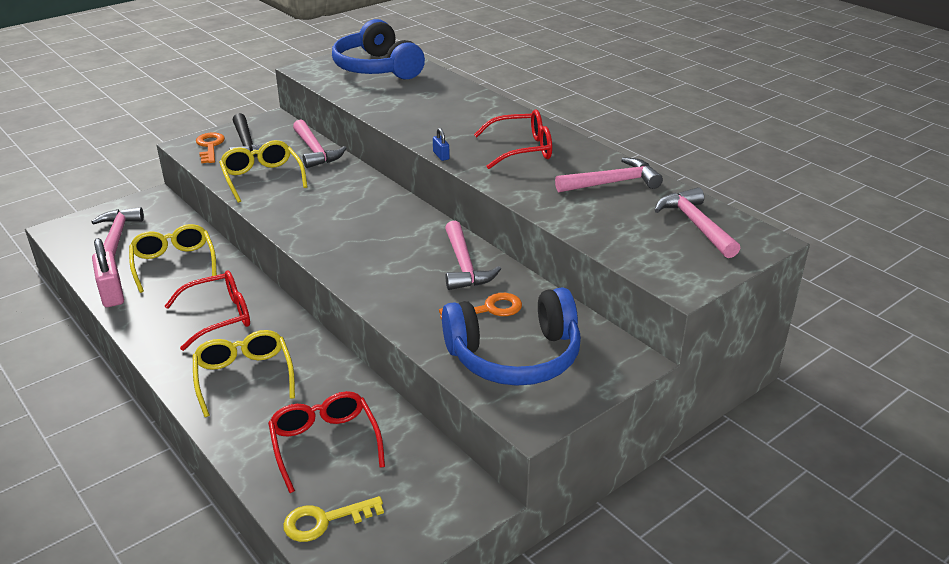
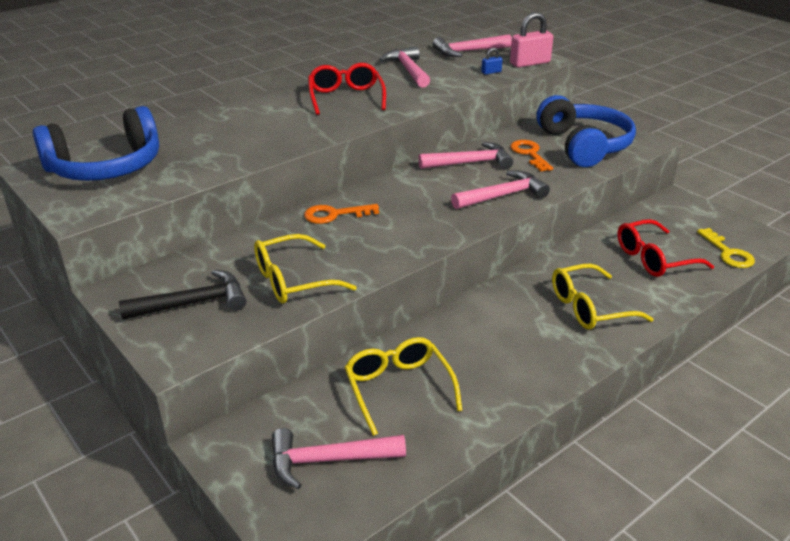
camera: 90 degrees left, 0 degrees up
(112, 293) = (467, 432): pink padlock -> pink padlock (530, 63)
(174, 264) = (398, 389): yellow glasses -> yellow glasses turned 90 degrees clockwise
(210, 146) = (186, 336): orange key -> orange key (334, 215)
(218, 317) = (500, 337): red glasses -> none
(315, 151) = (228, 250): pink hammer -> pink hammer (503, 196)
(441, 155) = (355, 129): blue padlock -> blue padlock (491, 72)

